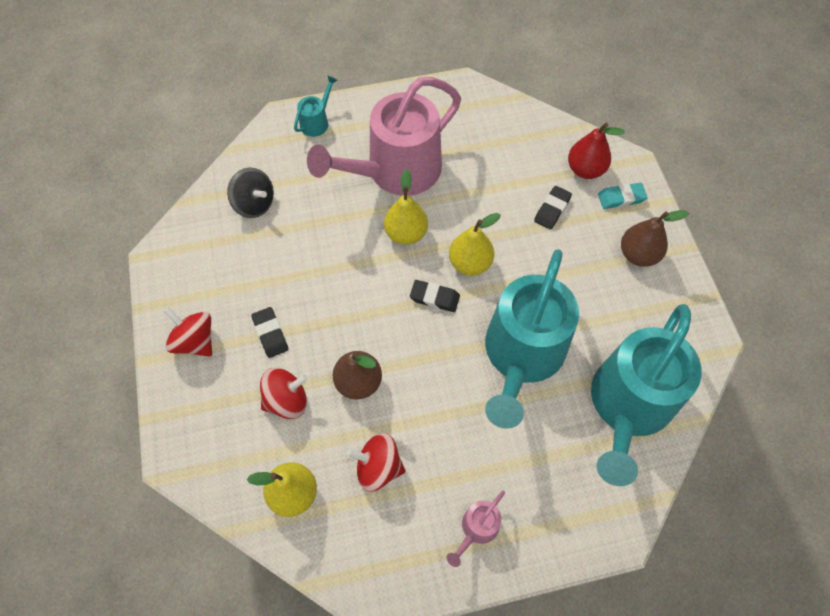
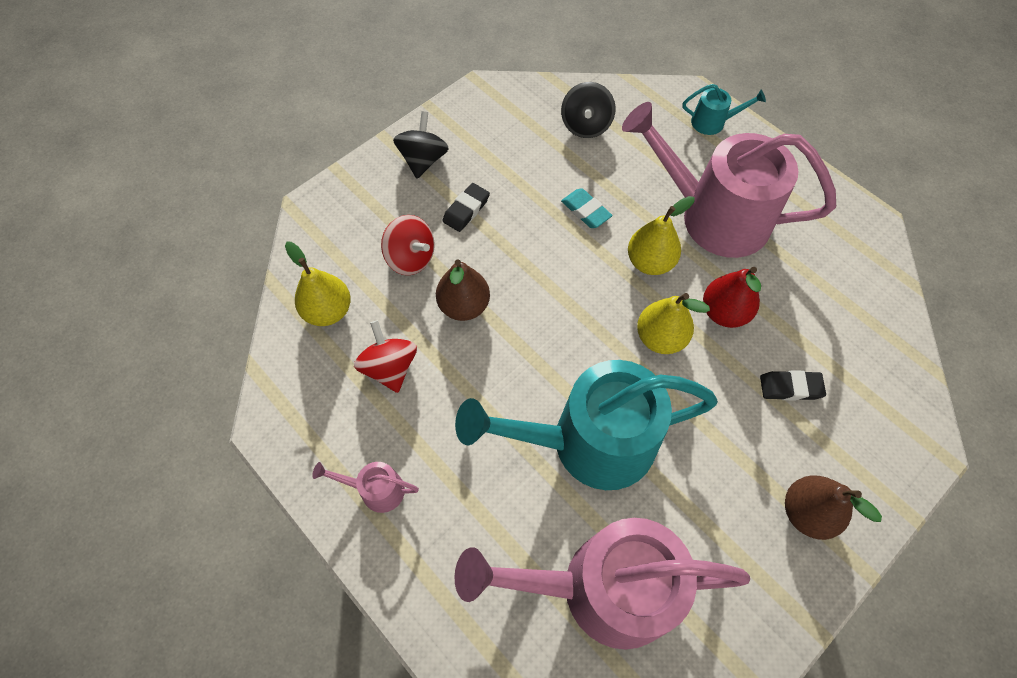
camera: 60 degrees right, 0 degrees up
(195, 341) = (423, 160): red spinning top -> black spinning top
(434, 298) = (597, 325): black eraser -> none
(585, 170) = (873, 398): red pear -> red pear (724, 312)
(621, 198) = (869, 457): turquoise eraser -> turquoise eraser (586, 211)
(627, 407) = (601, 588): turquoise watering can -> pink watering can

